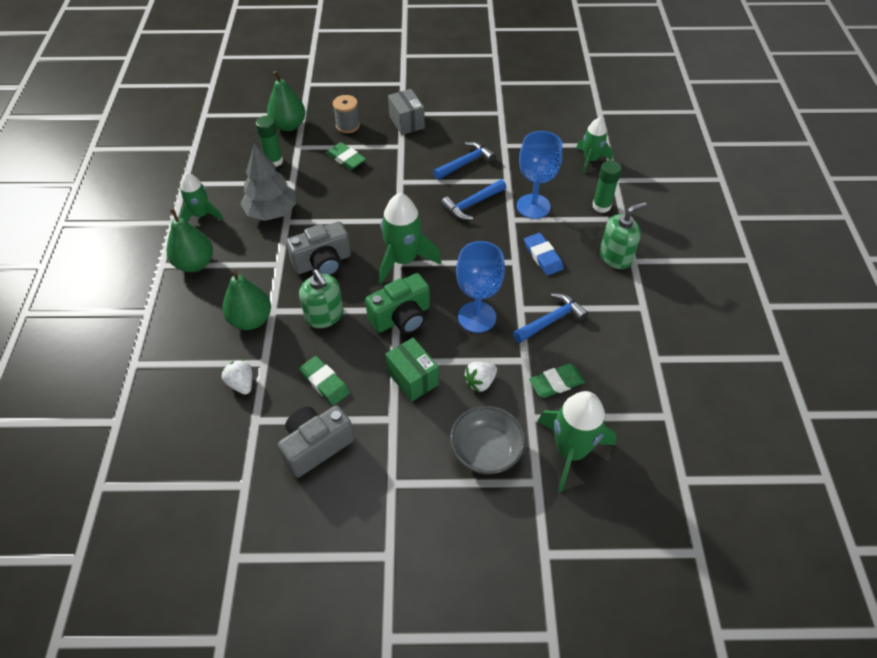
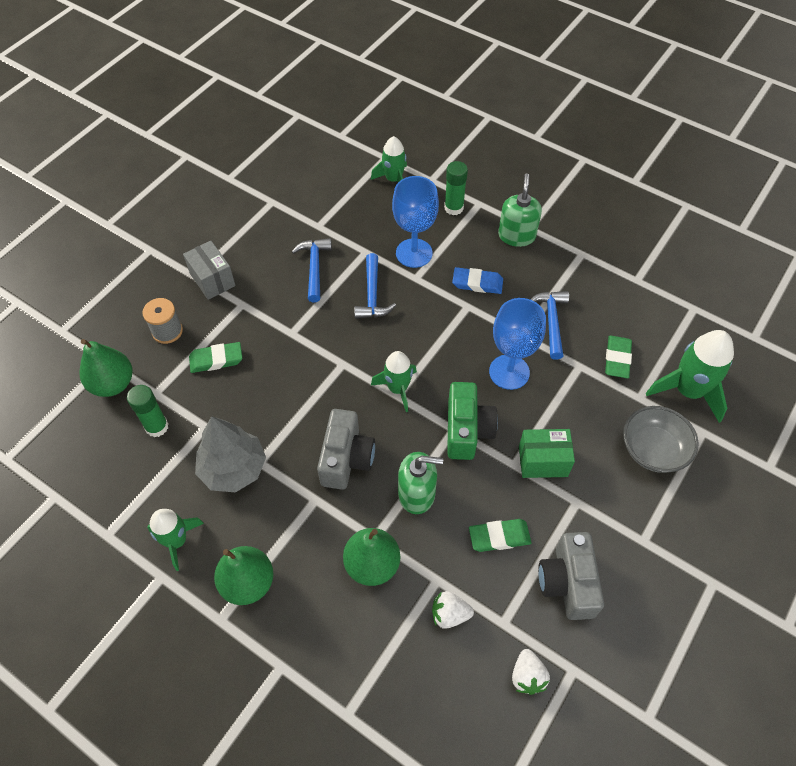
camera: 55 degrees left, 5 degrees up
(403, 260) = (397, 389): green rocket -> green rocket, size x0.64
(406, 122) = (212, 280): grey box -> grey box turned 45 degrees clockwise
(480, 382) = (581, 412): white strawberry -> white strawberry (527, 676)

